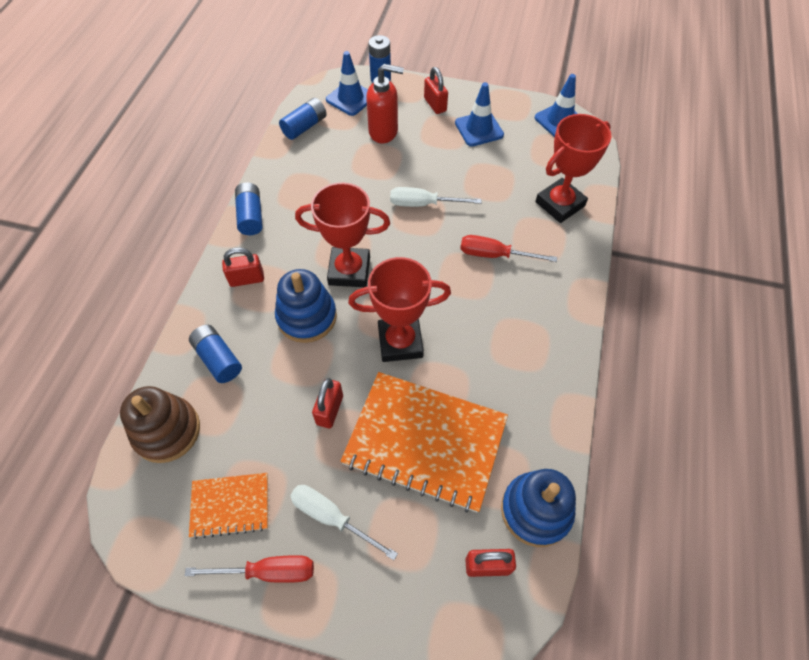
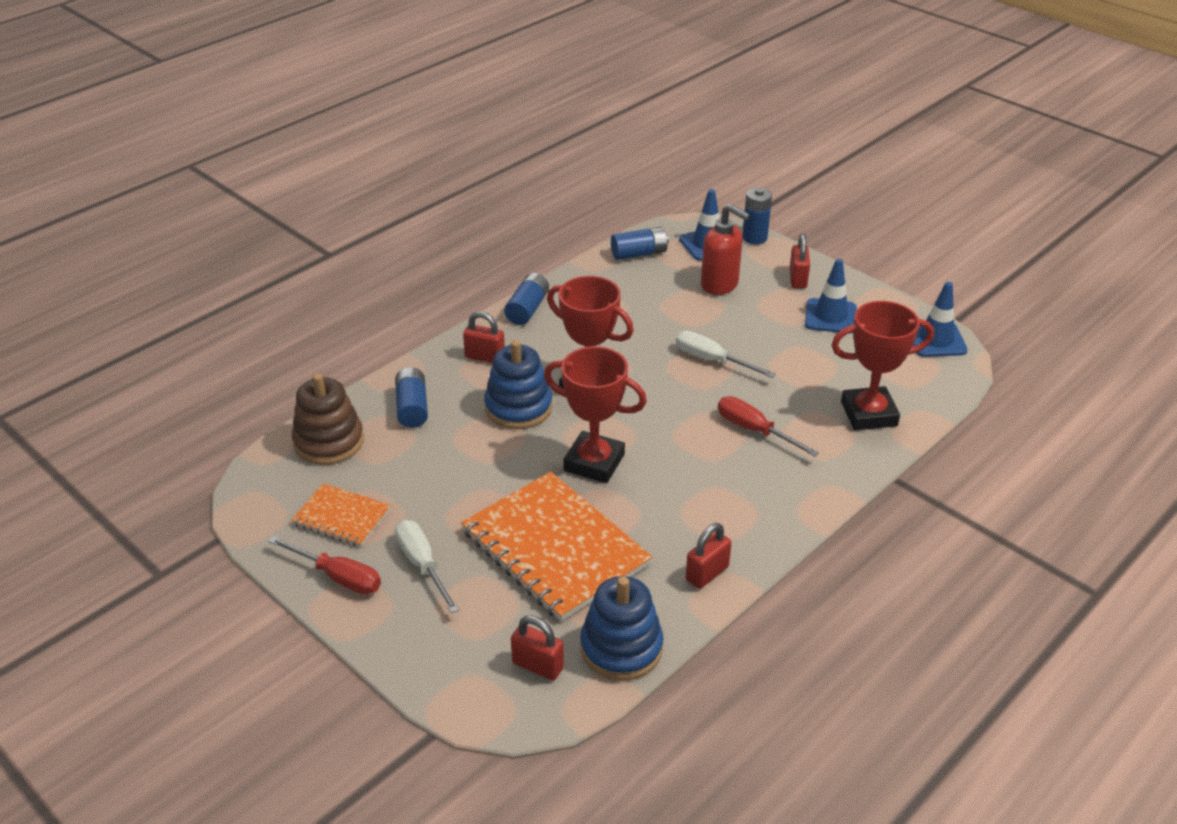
camera: 30 degrees right, 20 degrees down
(330, 410) = (483, 486): red padlock -> red padlock (707, 573)

